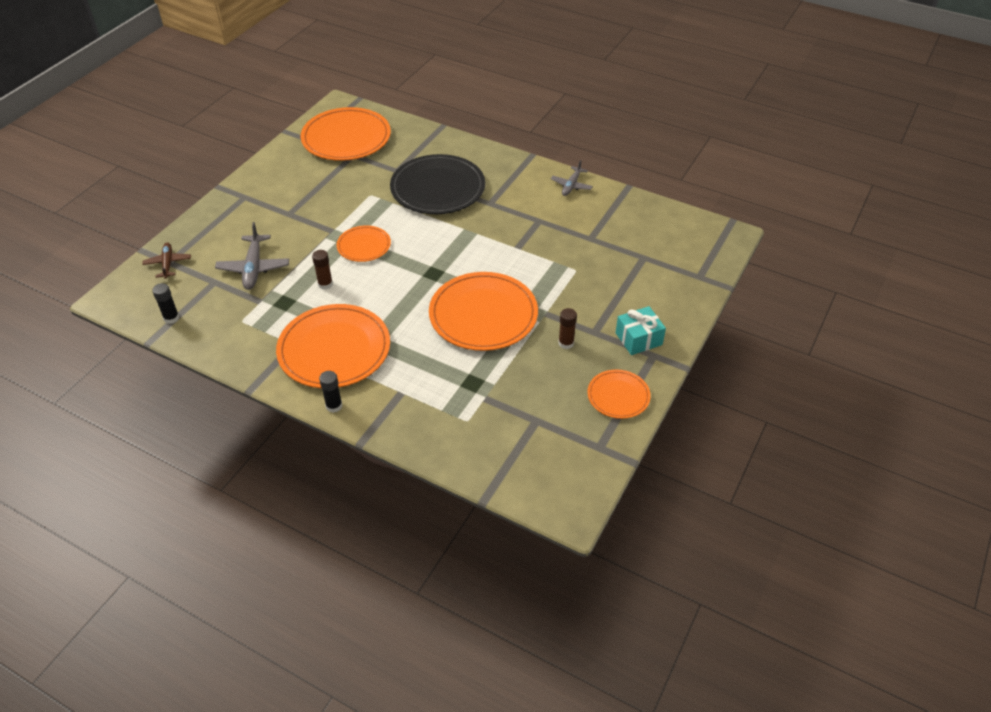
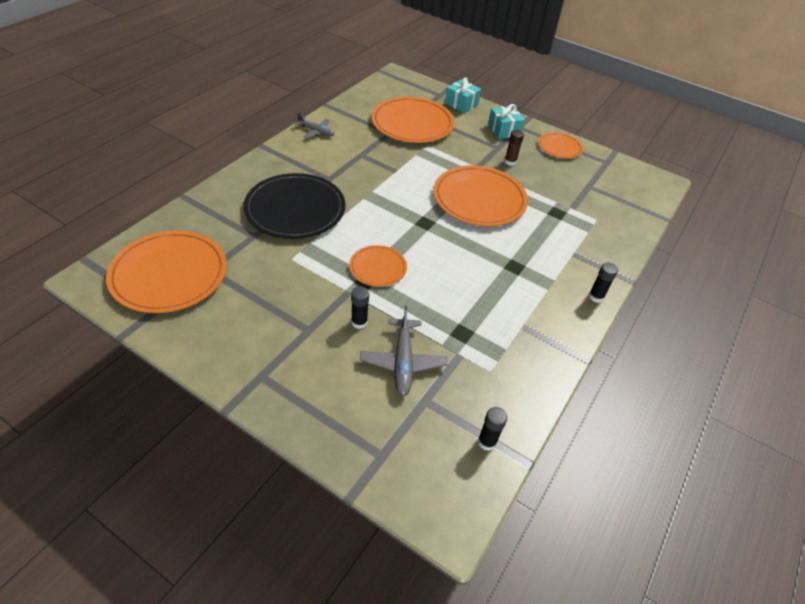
camera: 90 degrees left, 0 degrees up
(168, 264) = (385, 456): brown plane -> none
(254, 268) = (403, 362): grey plane -> grey plane turned 90 degrees clockwise
(297, 240) = (359, 322): none -> black glue stick
(325, 284) = (435, 299): brown glue stick -> none
(334, 349) = (527, 295): orange plate -> orange plate (412, 123)
(686, 297) = (461, 104): none -> turquoise gift

